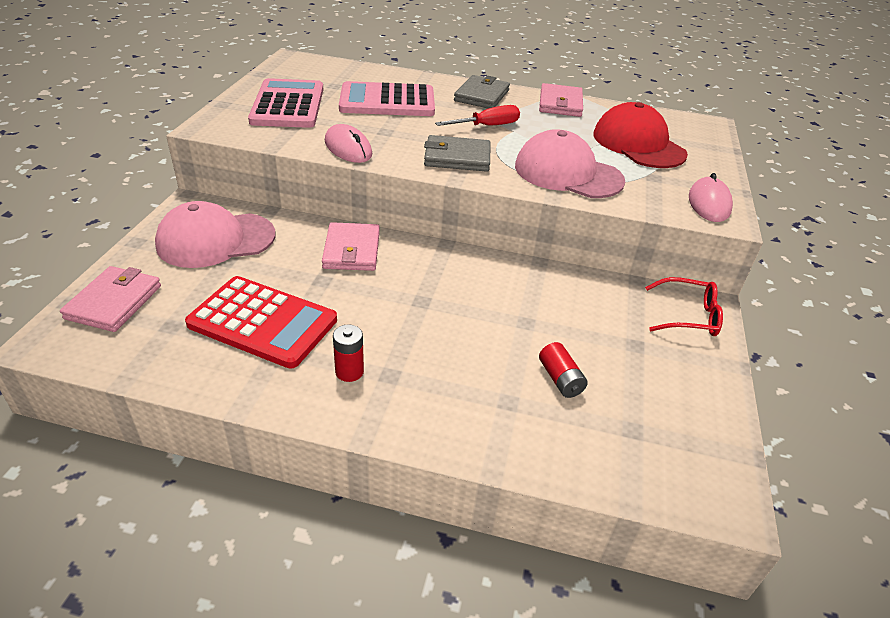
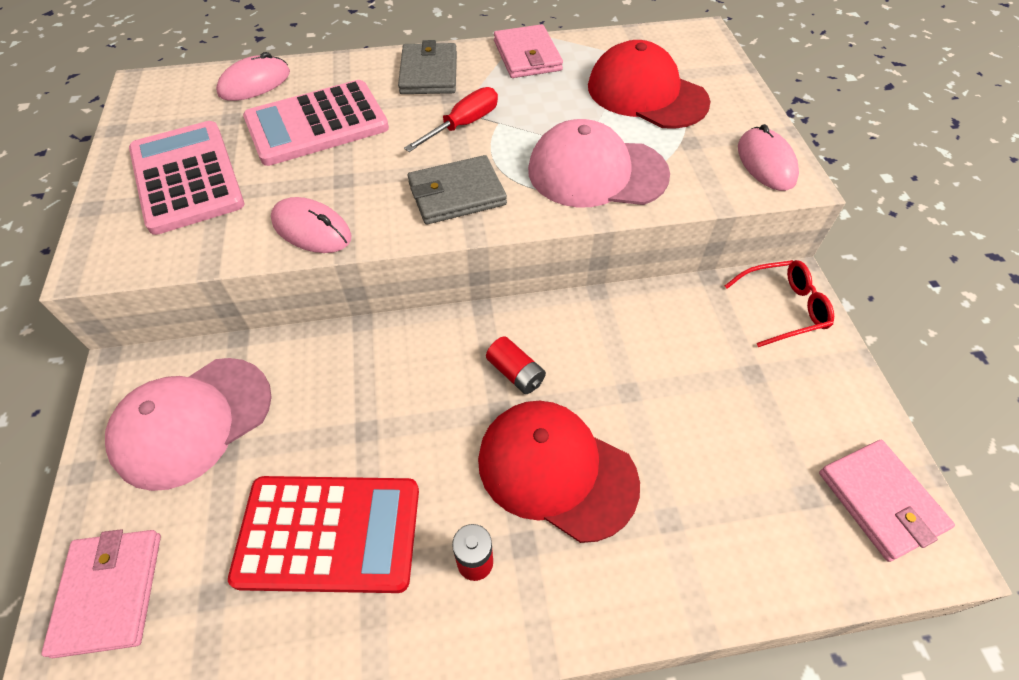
camera: 20 degrees left, 15 degrees up
(351, 250) = (377, 365): pink wallet -> pink wallet (880, 501)
(361, 73) = (255, 83): none -> pink mouse
(440, 345) = (556, 470): none -> red cap
(560, 379) = (705, 460): red battery -> red battery (515, 373)

